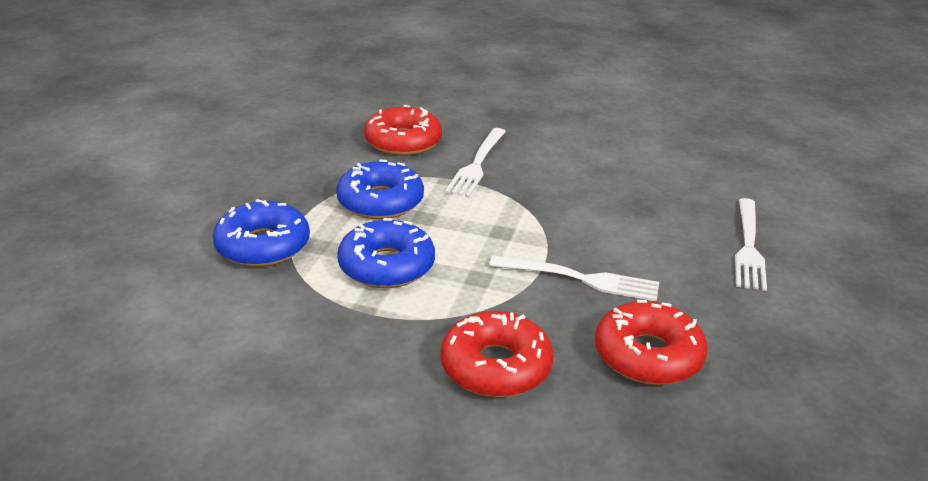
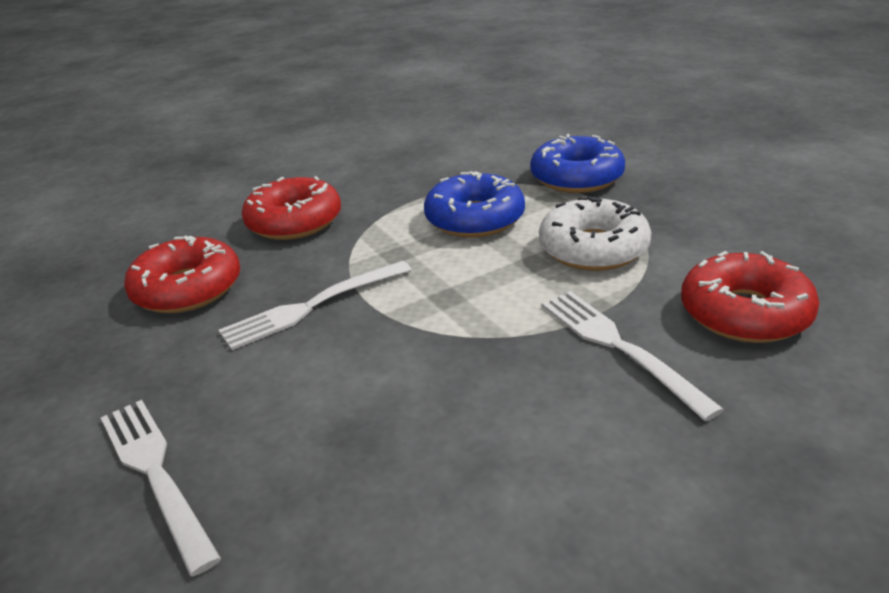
camera: 135 degrees right, 0 degrees up
(380, 202) = (593, 249): blue donut -> white donut

